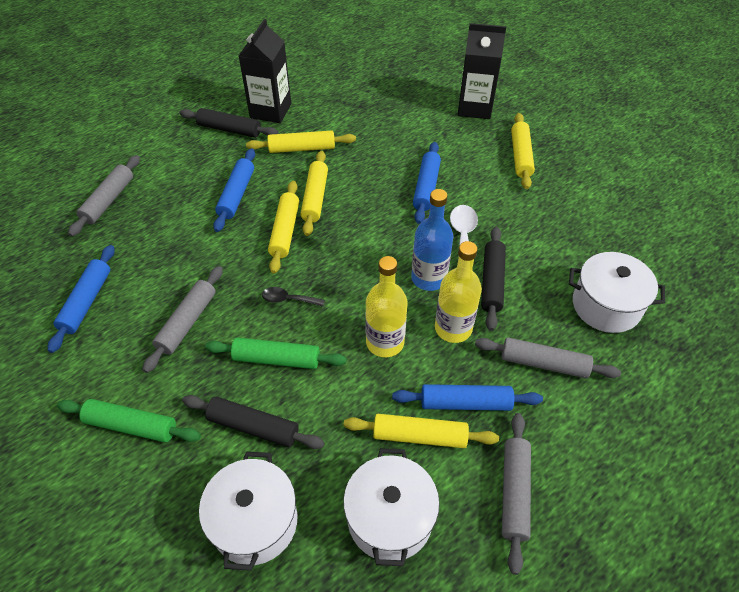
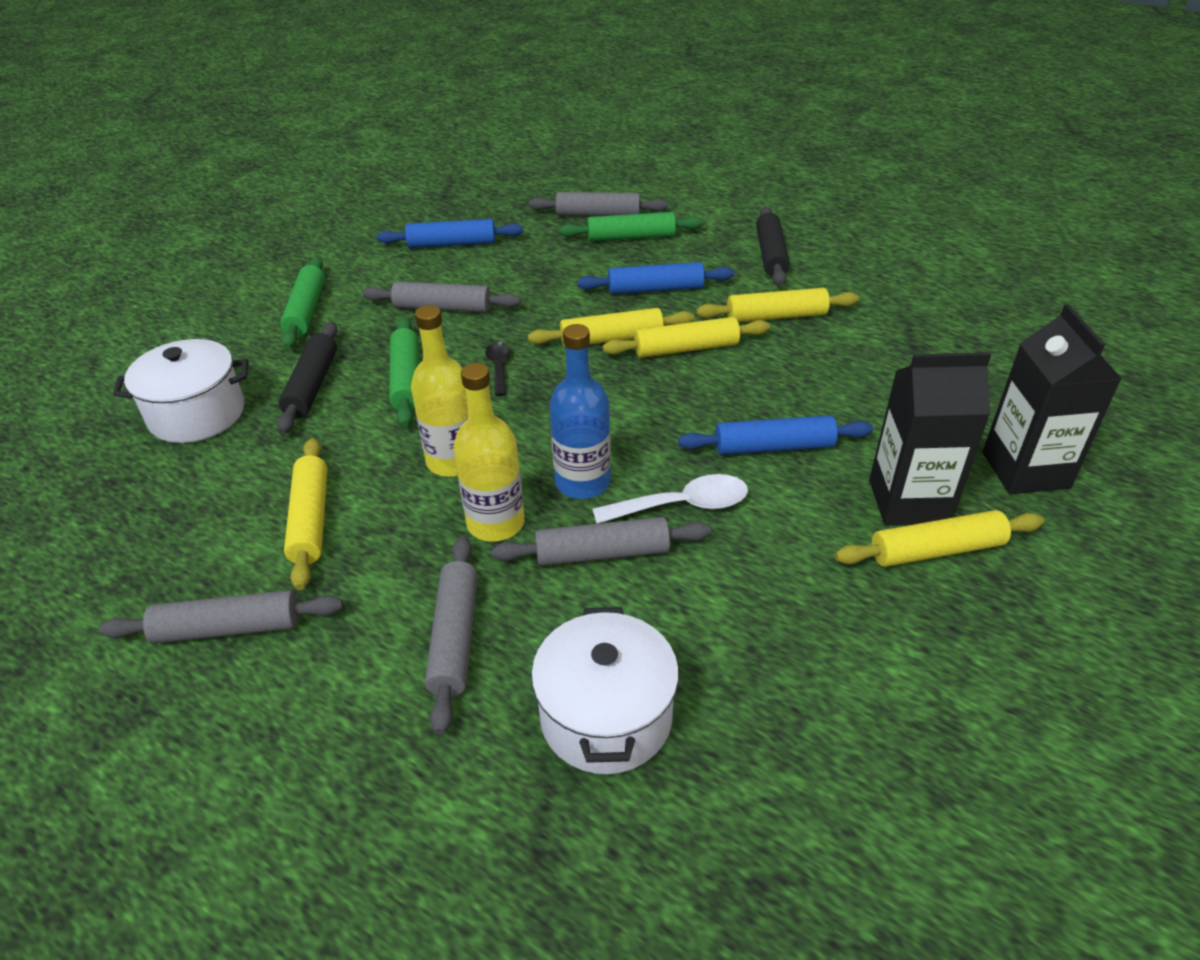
camera: 75 degrees right, 10 degrees down
(157, 190) = (631, 237): none -> green rolling pin
(270, 111) = (834, 274): black carton -> black carton (909, 501)
(302, 148) = (776, 316): yellow rolling pin -> yellow rolling pin turned 75 degrees counterclockwise
(389, 518) = (196, 514): white pot -> none
(465, 403) = (367, 556): blue rolling pin -> none
(492, 282) = (602, 553): black rolling pin -> grey rolling pin

